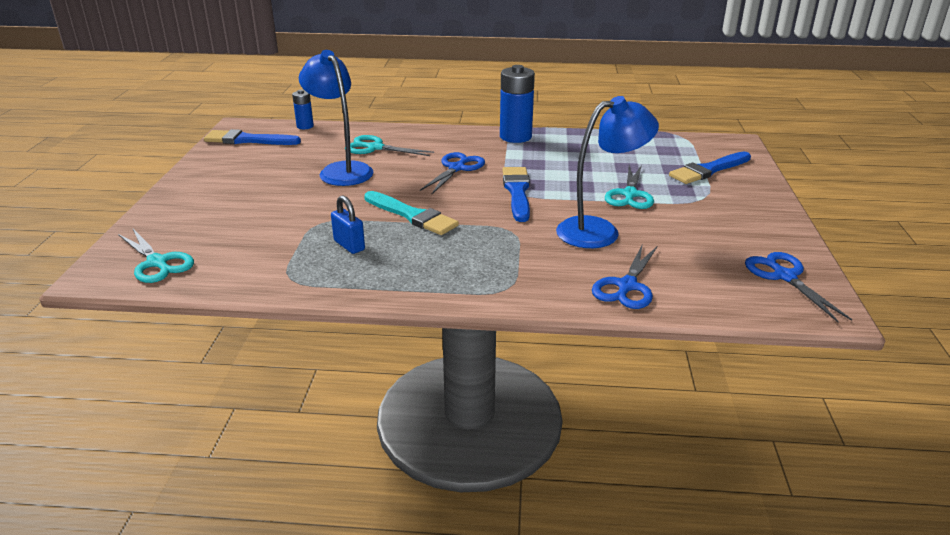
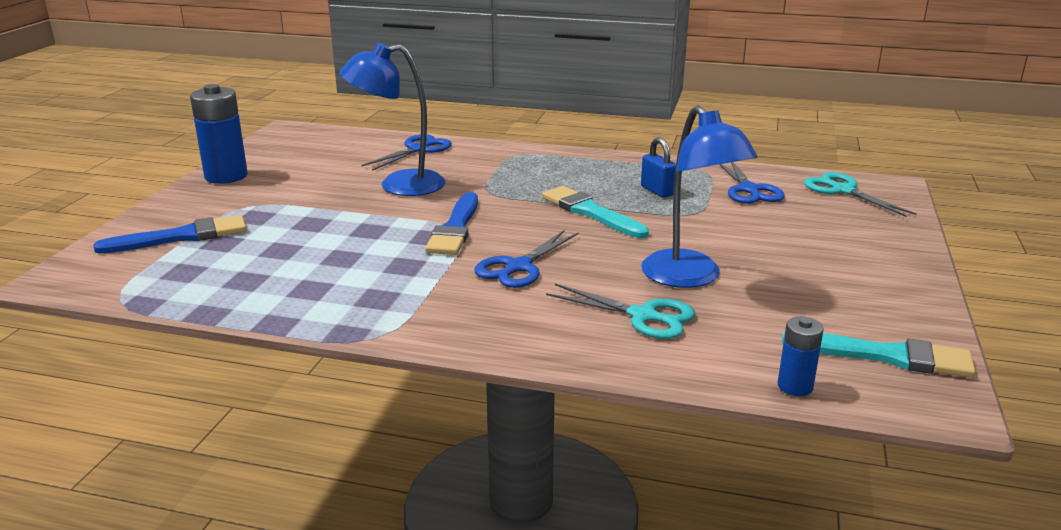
camera: 170 degrees left, 5 degrees down
(248, 140) = (886, 356): blue brush -> turquoise brush
(515, 137) = (394, 319): blue battery -> blue battery (226, 176)
(629, 194) = (324, 215): turquoise scissors -> none
(784, 276) = (283, 146): blue scissors -> blue scissors (749, 190)

